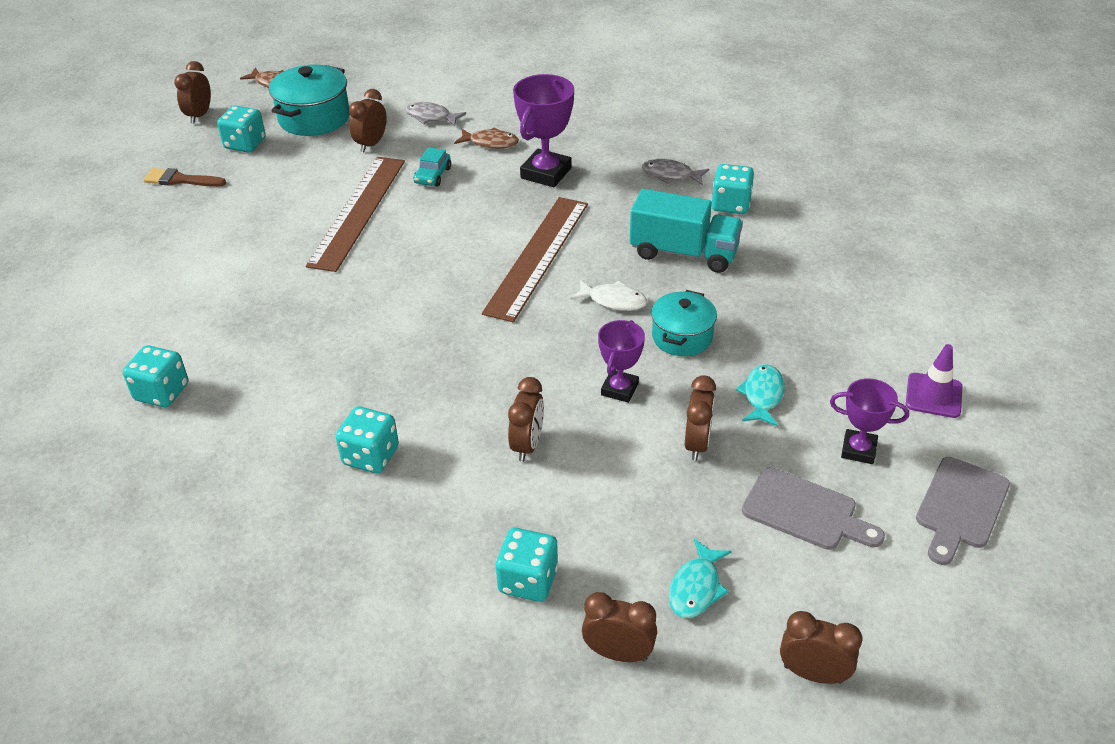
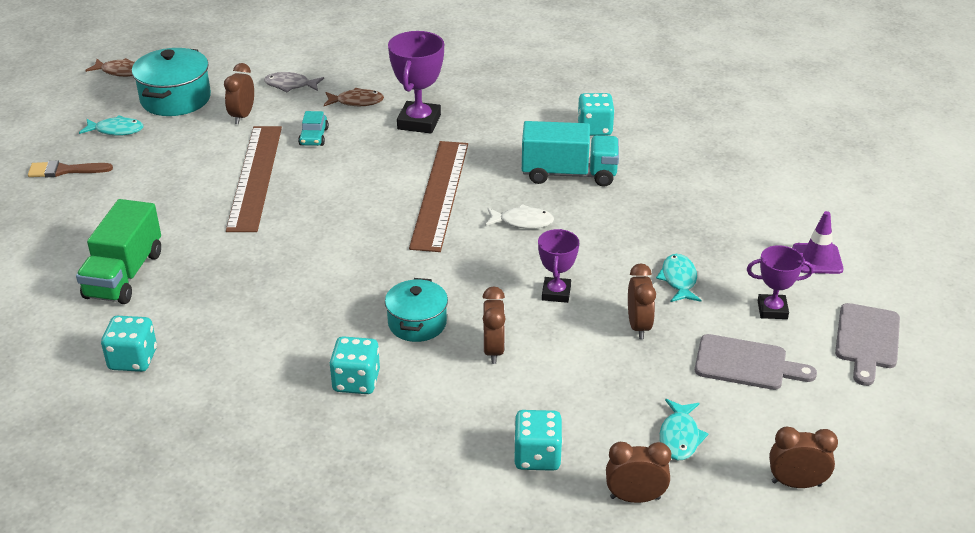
camera: 15 degrees left, 5 degrees down
(190, 299) = (124, 275): none -> green truck
(199, 115) = (57, 109): brown clock -> none
(245, 144) = (116, 130): turquoise dice -> turquoise fish
(670, 175) = (532, 110): grey fish -> none
(682, 337) = (593, 243): turquoise pot -> turquoise pot (417, 323)

